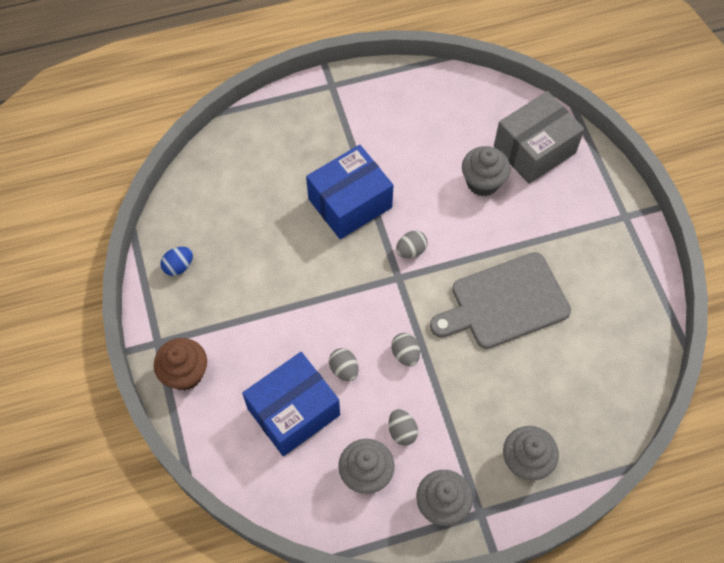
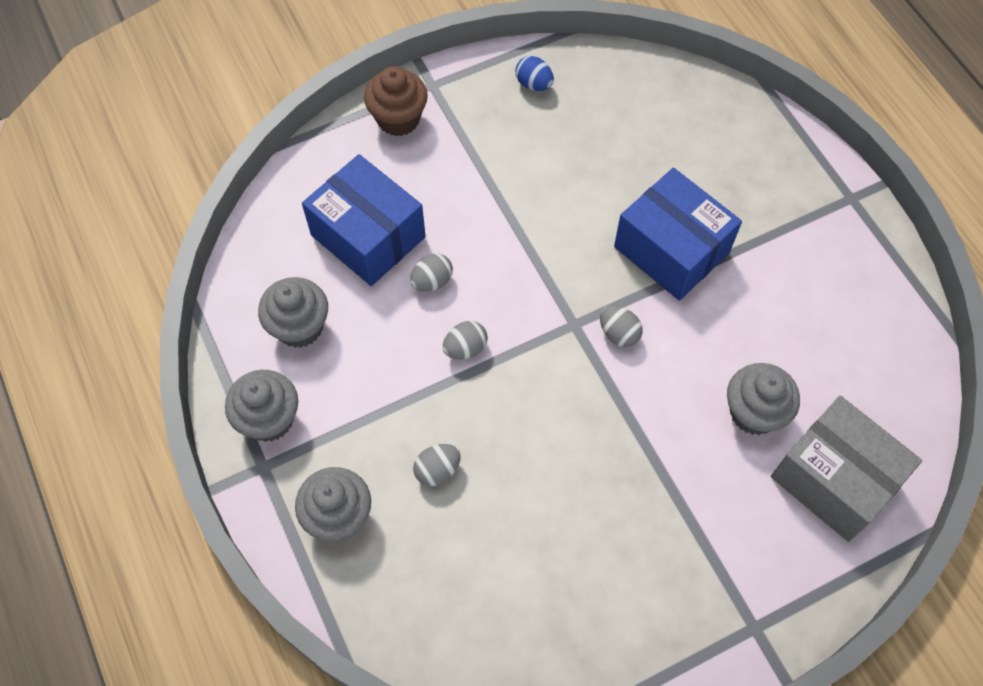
camera: 80 degrees right, 0 degrees up
(402, 431) = (359, 359): grey egg -> grey egg (437, 470)
(504, 303) = (566, 464): grey cutting board -> none

